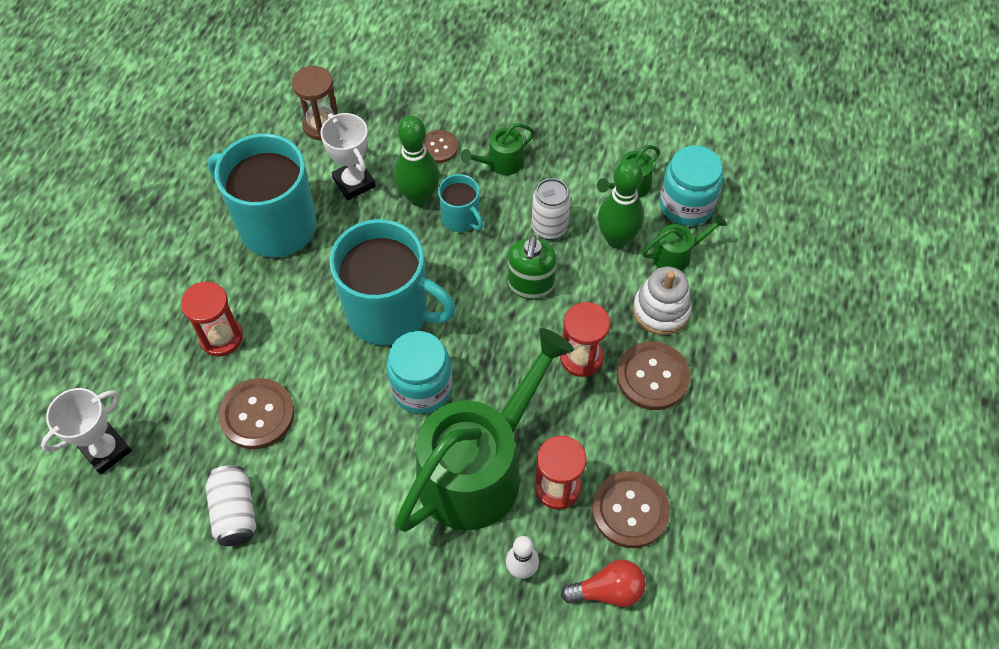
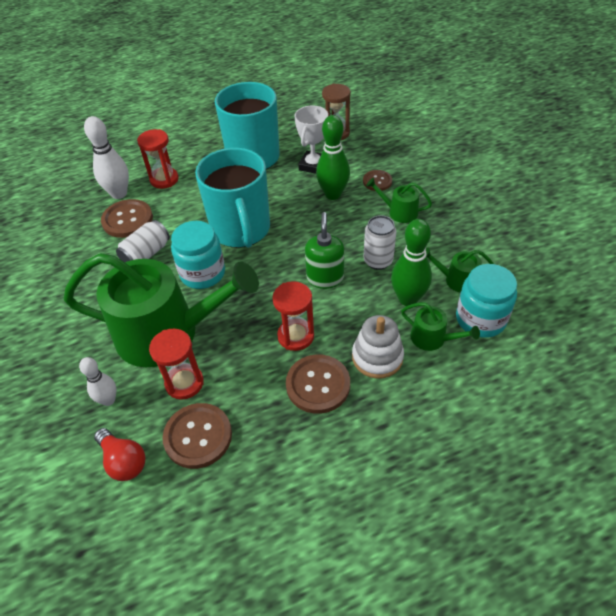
camera: 55 degrees right, 10 degrees down
(106, 450) = (64, 183): white trophy -> none
(197, 399) = (119, 193): none -> white bowling pin
(235, 512) = (60, 248): white can -> white can (146, 254)
(461, 219) = (338, 219): turquoise mug -> none
(530, 285) = (325, 278): green soap dispenser -> green soap dispenser turned 120 degrees clockwise

